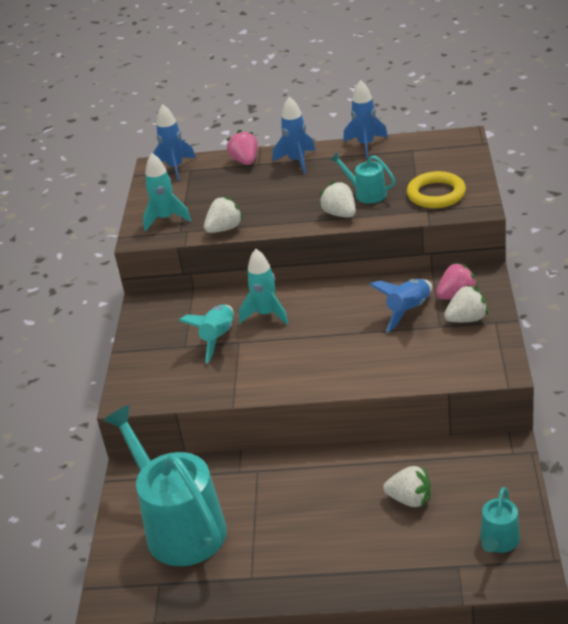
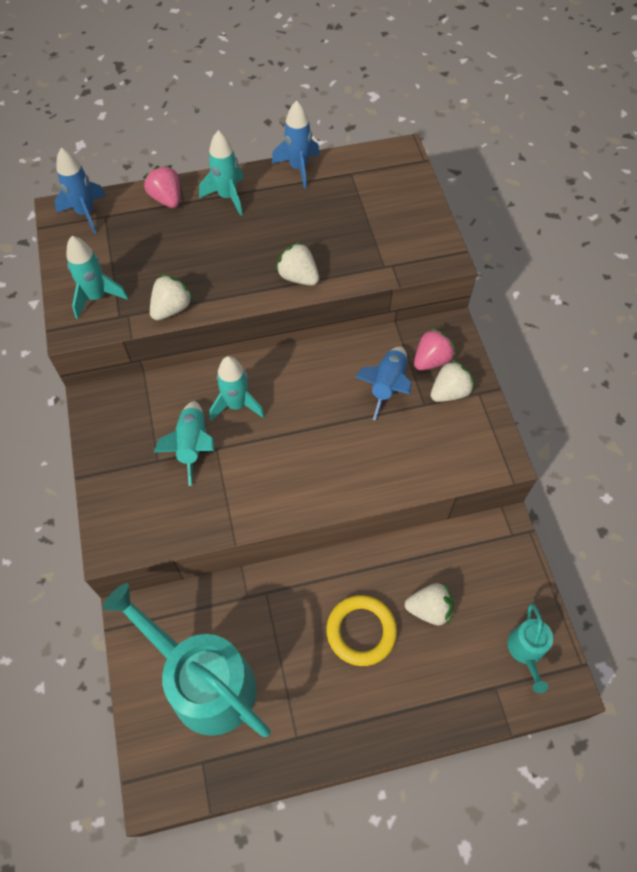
camera: 20 degrees left, 25 degrees up
(297, 161) = (227, 197): blue rocket -> turquoise rocket
(367, 194) = (319, 244): turquoise watering can -> none
(436, 194) = (395, 240): yellow ring -> yellow ring (361, 631)

